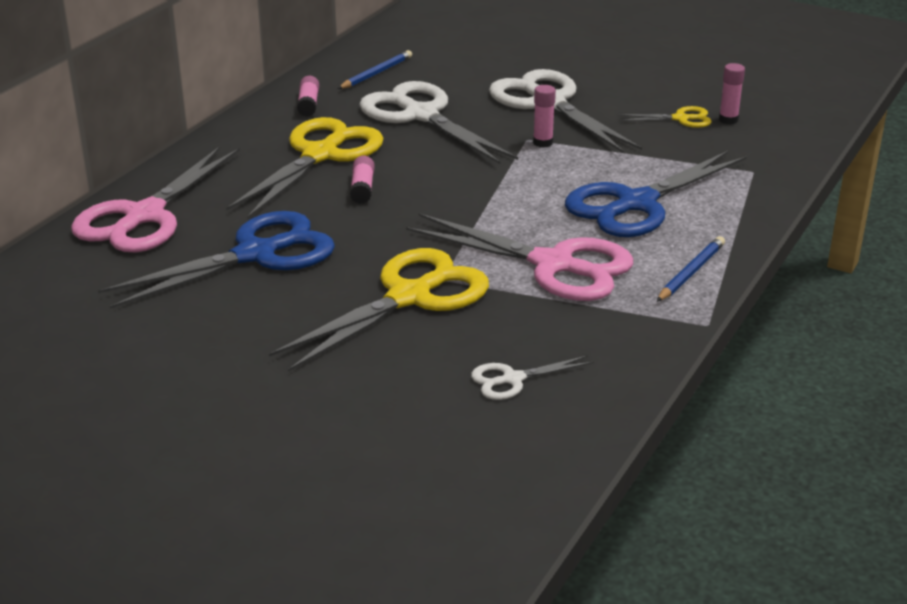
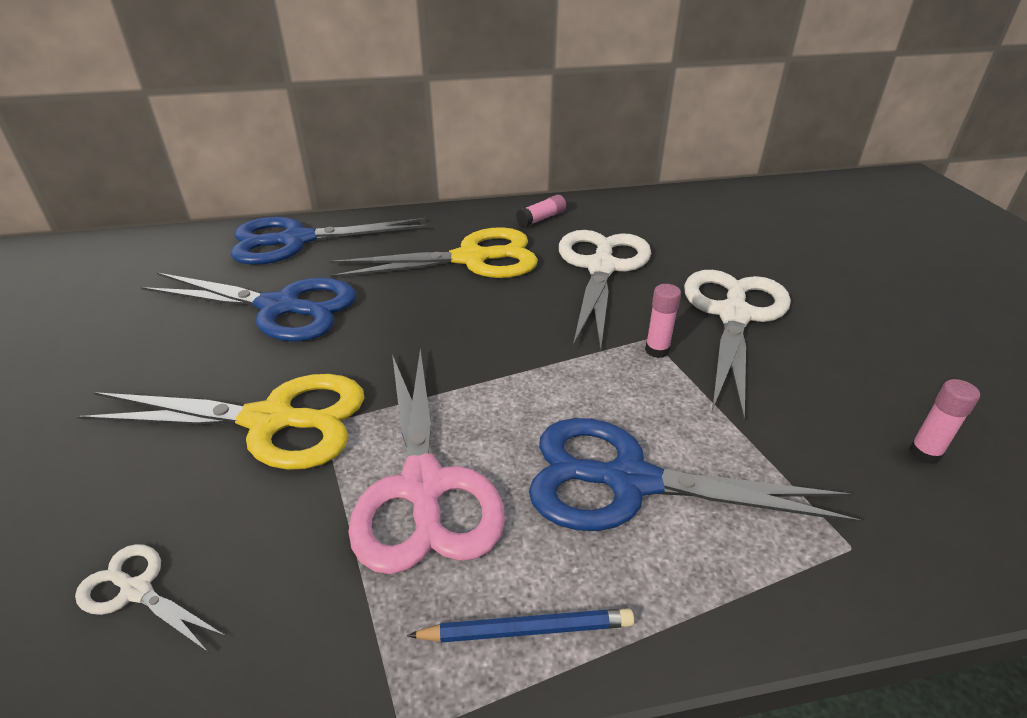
camera: 50 degrees right, 5 degrees up
(145, 216) = (297, 240): pink scissors -> blue scissors
(362, 188) = (443, 301): pink glue stick -> none
(376, 73) = (633, 219): blue pencil -> none
(680, 119) = (857, 414): yellow scissors -> none

